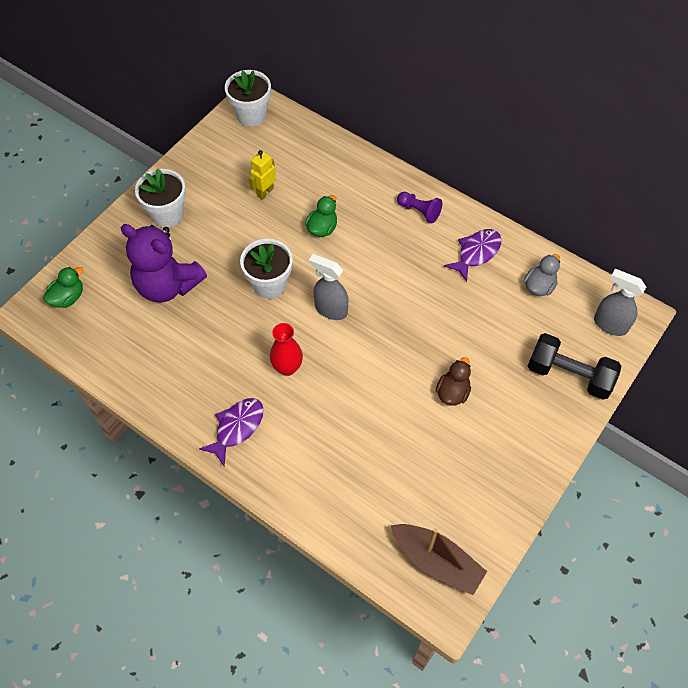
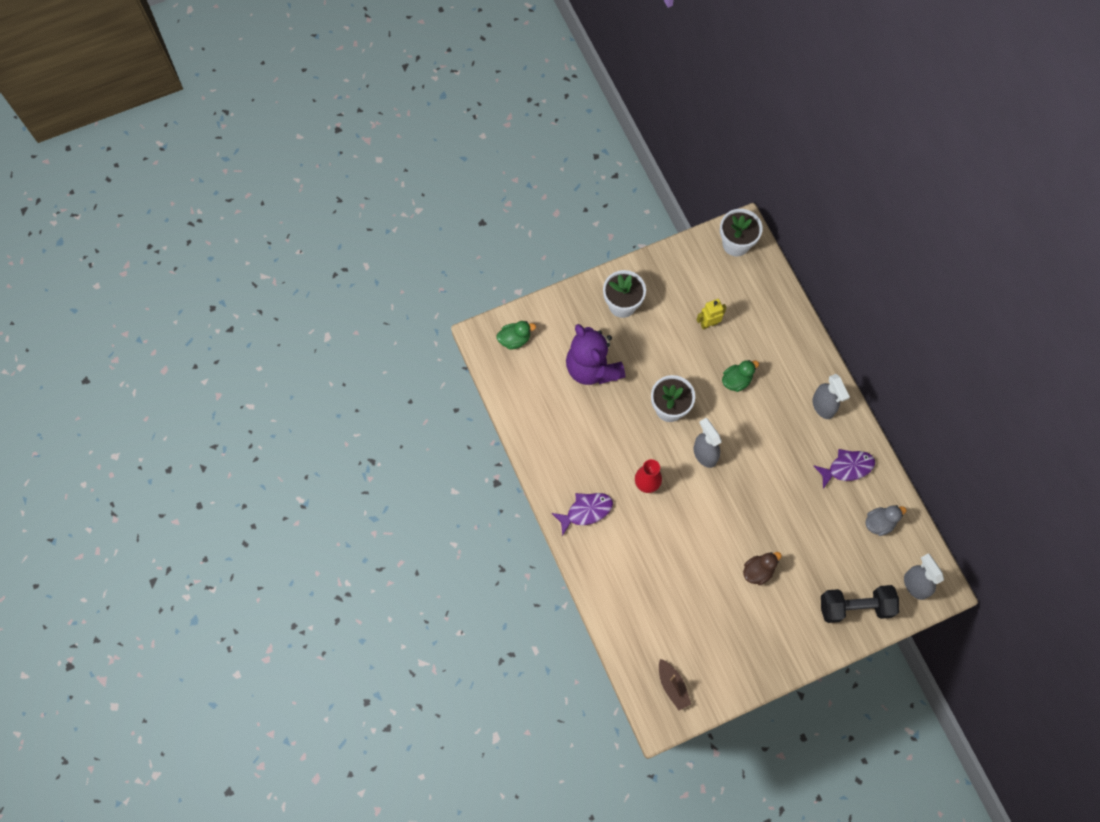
camera: 30 degrees right, 10 degrees up
(419, 211) = (823, 406): purple pawn -> grey spray bottle
(437, 561) = (672, 686): brown boat -> brown boat, size x0.66
(569, 375) = (855, 607): black dumbbell -> black dumbbell turned 60 degrees counterclockwise

